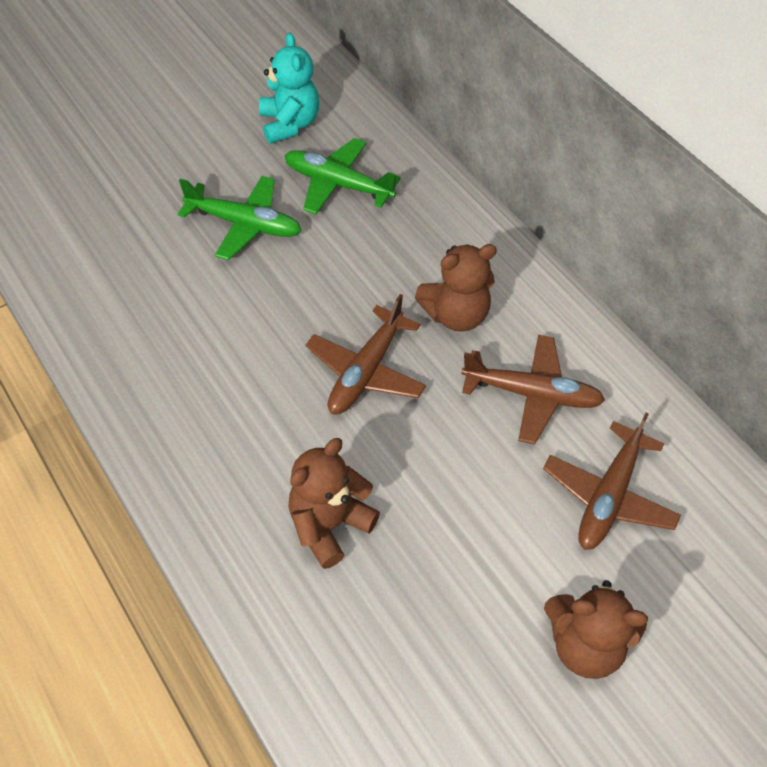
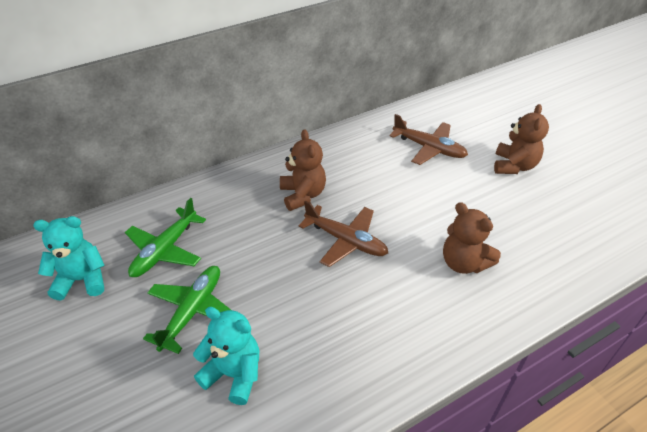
camera: 85 degrees left, 10 degrees down
(159, 272) = (234, 374): none -> turquoise teddy bear
(531, 394) = (364, 168): brown plane -> none

